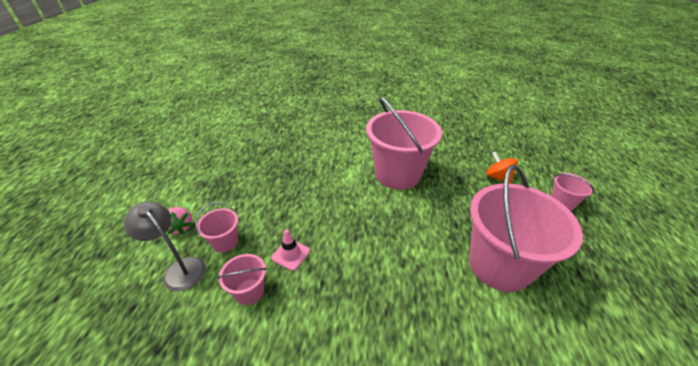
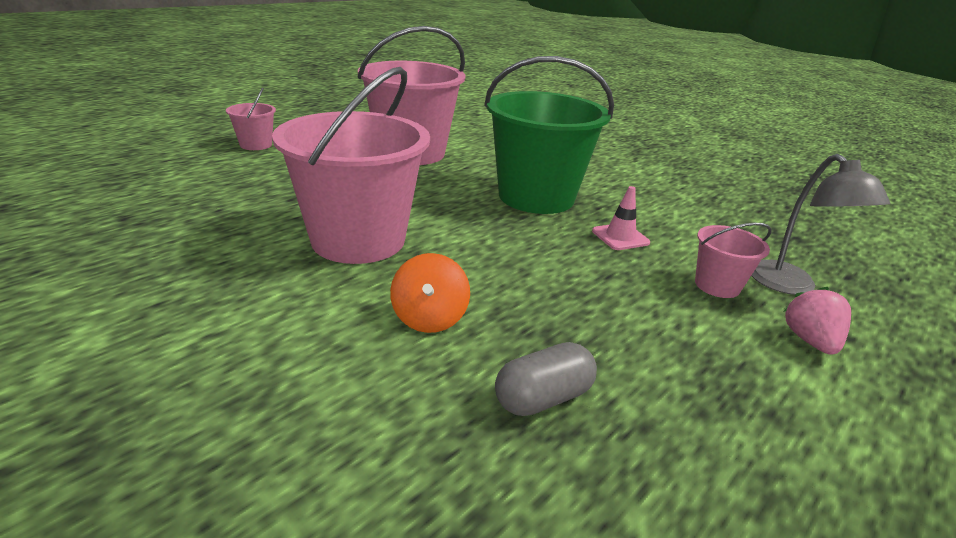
camera: 145 degrees left, 10 degrees down
(249, 291) = (687, 232): pink bucket -> none
(277, 155) = (543, 398): none -> grey capsule
(367, 266) = (536, 197): none -> green bucket
(498, 177) = (248, 179): orange spinning top -> orange spinning top (429, 318)

